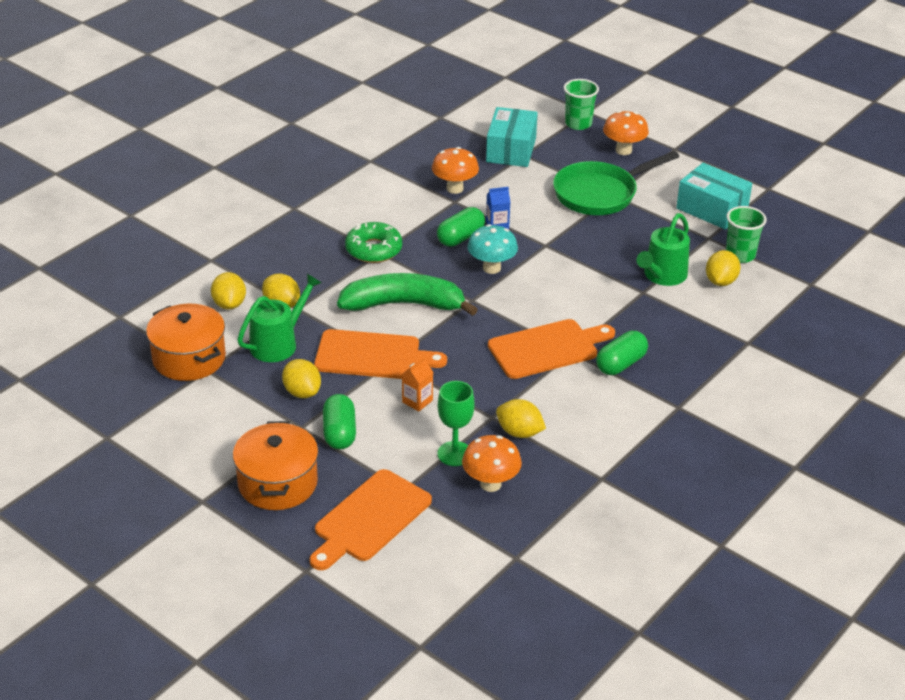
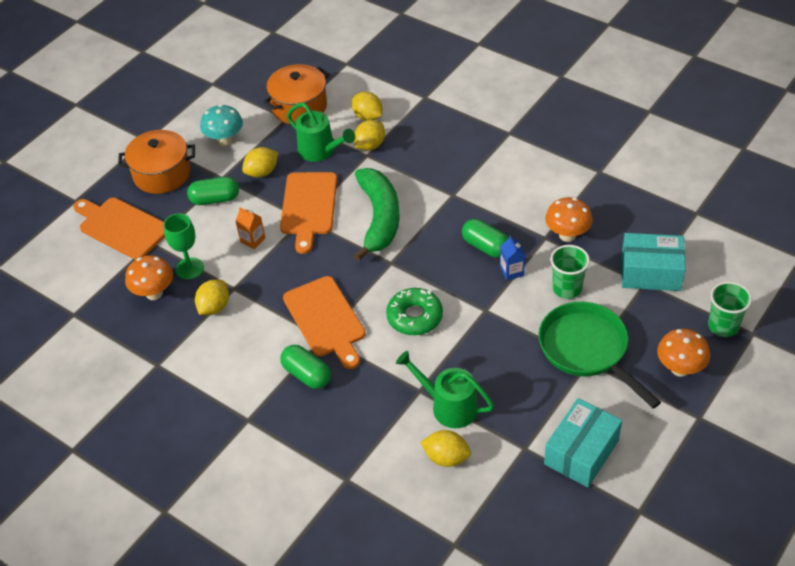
camera: 90 degrees right, 10 degrees up
(229, 304) = (368, 116): yellow lemon -> yellow lemon turned 60 degrees clockwise
(373, 249) = (456, 190): green donut -> green donut (414, 317)
(491, 268) = (441, 272): turquoise mushroom -> turquoise mushroom (225, 141)
(740, 255) = (497, 477): green cup -> green cup (567, 288)

